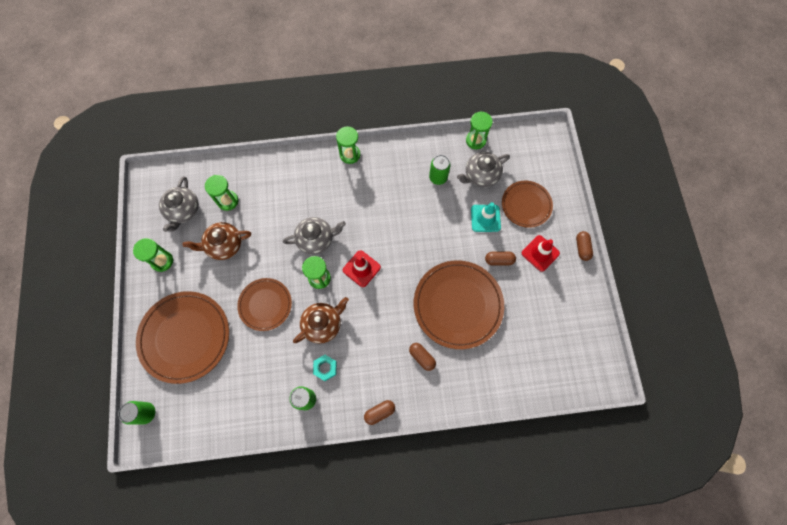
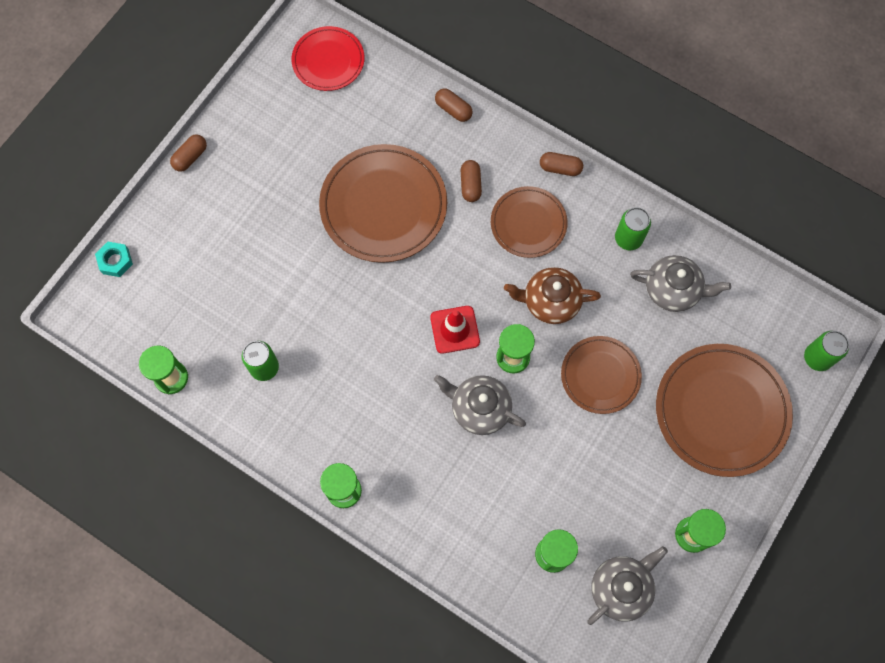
camera: 140 degrees left, 0 degrees up
(224, 245) = (599, 493): brown teapot -> none
(325, 368) = (583, 253): turquoise nut -> turquoise nut (115, 261)
(481, 175) = (211, 328): grey teapot -> grey teapot (673, 290)
(485, 218) = (259, 273): turquoise traffic cone -> none
(499, 260) = (292, 216): brown capsule -> brown capsule (453, 109)
(526, 205) = (198, 250): brown plate -> brown plate (528, 223)
(540, 253) = (240, 187): red traffic cone -> none
(572, 368) = (328, 61): none -> red plate

